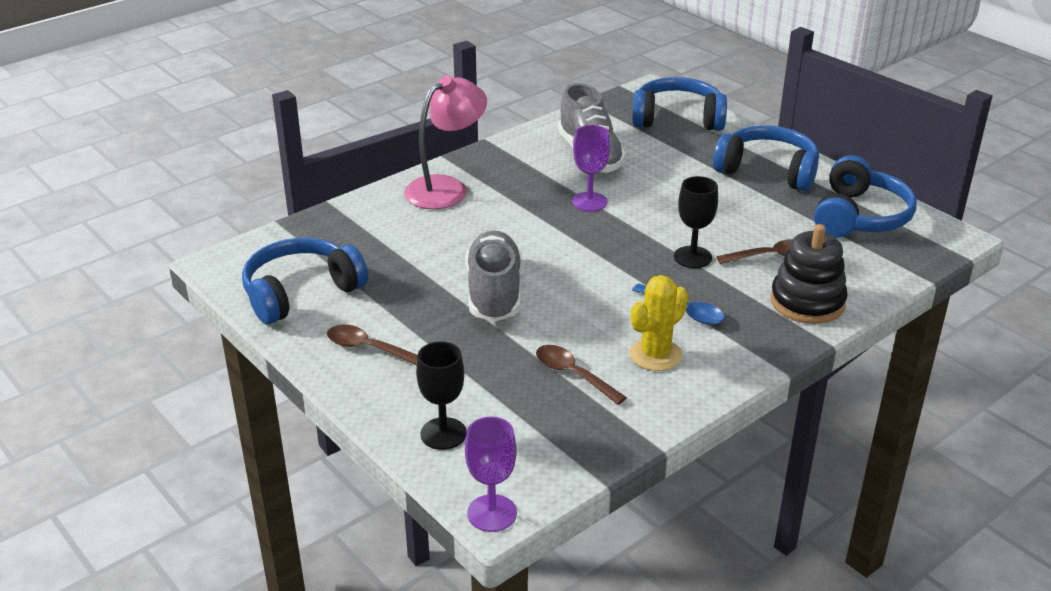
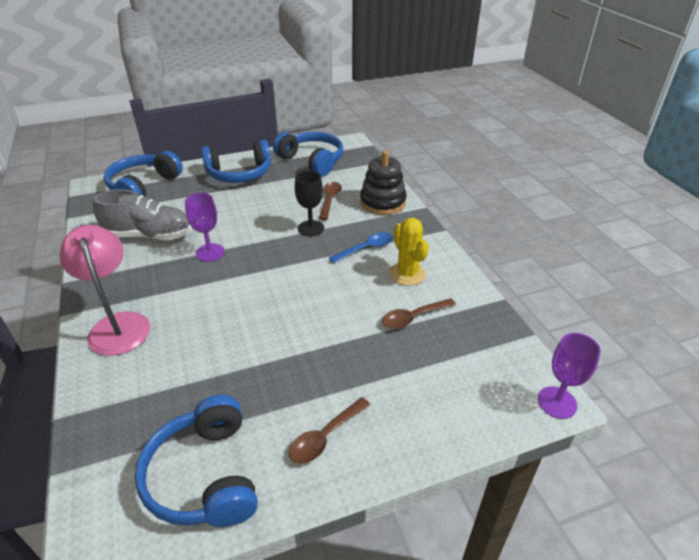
camera: 70 degrees left, 5 degrees up
(443, 433) = (459, 410): black goblet -> none
(494, 293) = (293, 333): grey shoe -> none
(768, 171) = (239, 173): blue headphones -> blue headphones turned 150 degrees counterclockwise

